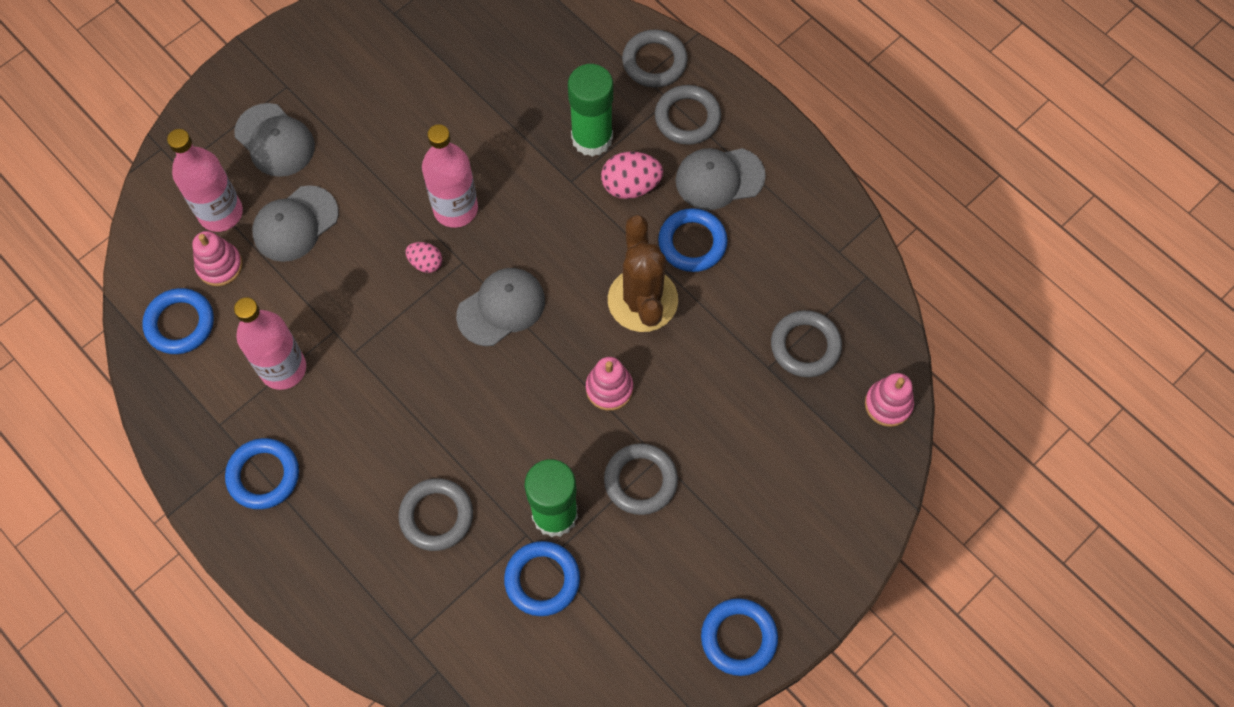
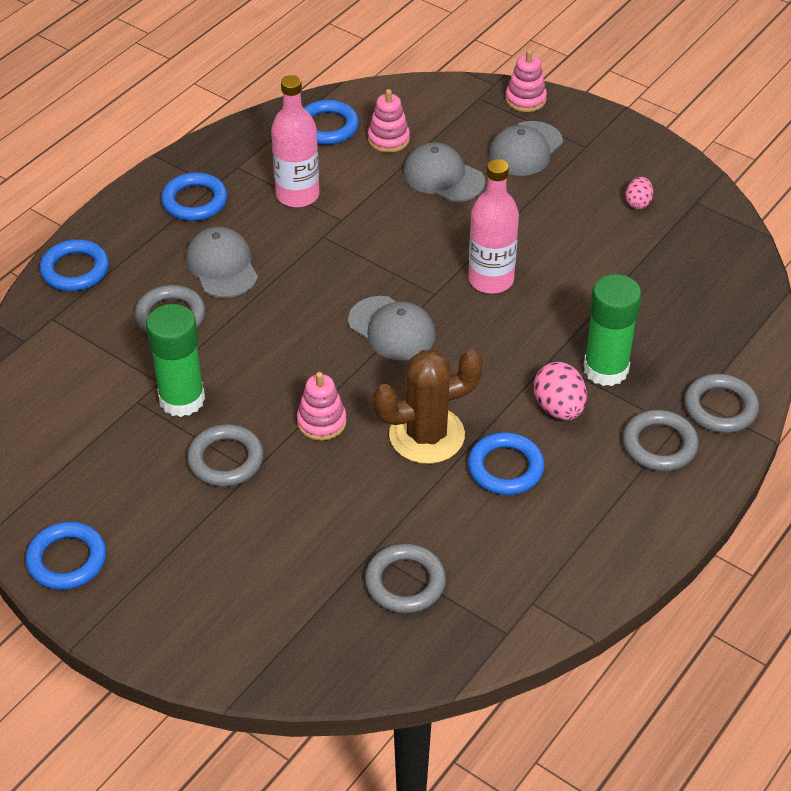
camera: 80 degrees right, 20 degrees down
(220, 213) = (440, 130): pink bottle -> none
(425, 263) = (426, 268): pink egg -> pink egg (638, 203)
(542, 580) = (115, 399): blue ring -> blue ring (75, 270)
(719, 178) = (592, 482): grey cap -> grey cap (222, 266)
(888, 404) = (349, 669): pink stacking toy -> pink stacking toy (525, 99)

